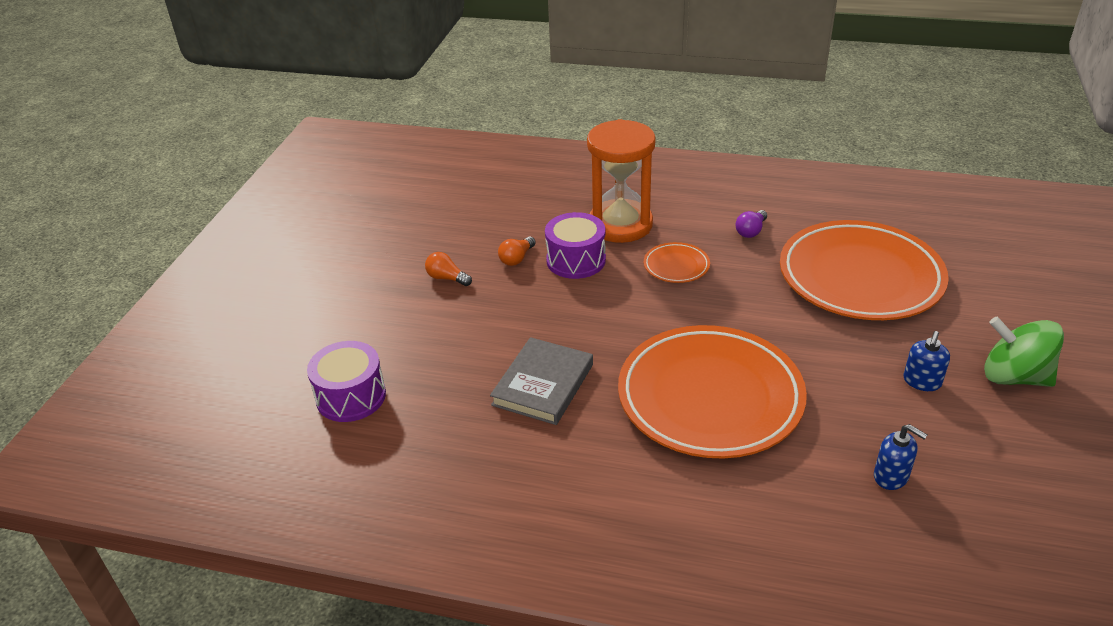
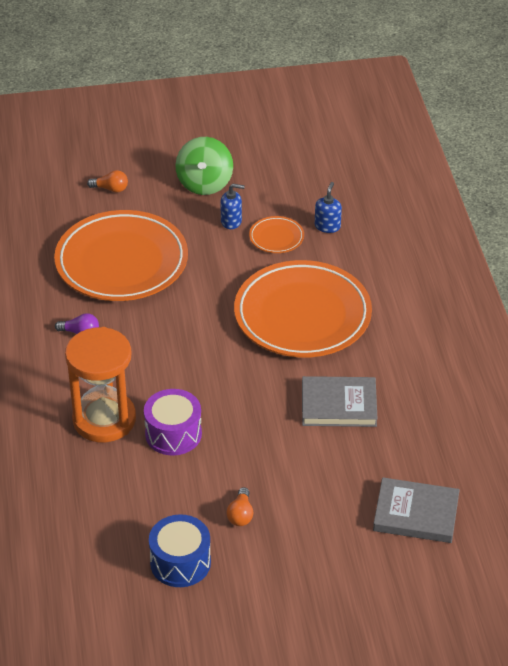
camera: 115 degrees left, 5 degrees up
(351, 396) = (416, 514): purple drum -> grey book
(423, 234) = (180, 562): none -> blue drum
(517, 258) = (189, 475): orange light bulb -> orange light bulb (110, 189)
(676, 266) = (153, 367): orange plate -> orange plate (276, 237)

